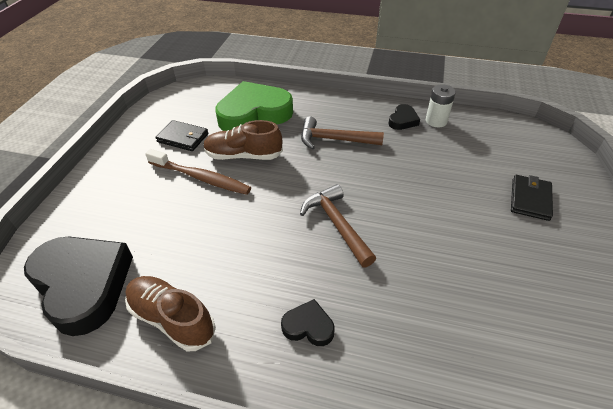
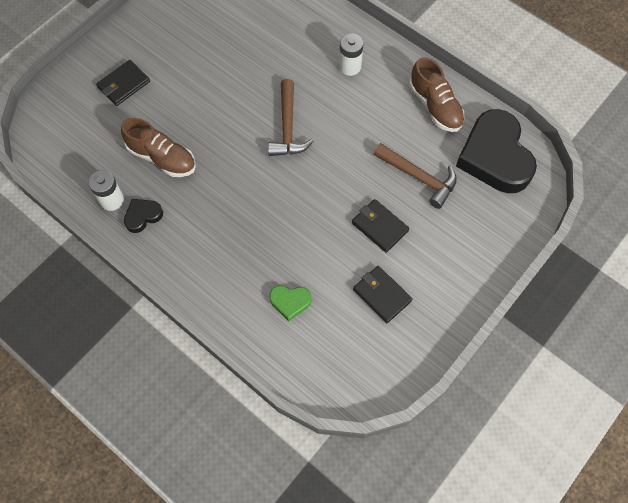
camera: 155 degrees left, 20 degrees up
(201, 178) = (379, 227): brown toothbrush -> black wallet
(243, 155) = (329, 238): brown shoe -> brown shoe (162, 158)
(254, 114) = (290, 302): green heart -> green heart, size x0.44
(308, 326) = (349, 66): black heart -> white battery
(335, 140) = (229, 220): brown hammer -> brown hammer (418, 177)

